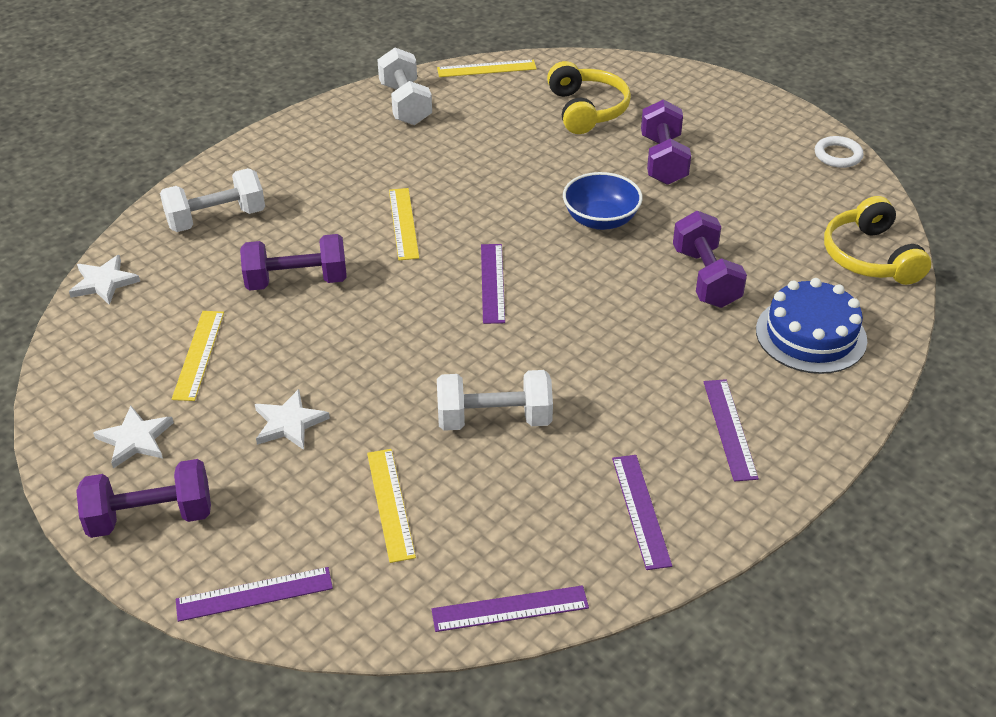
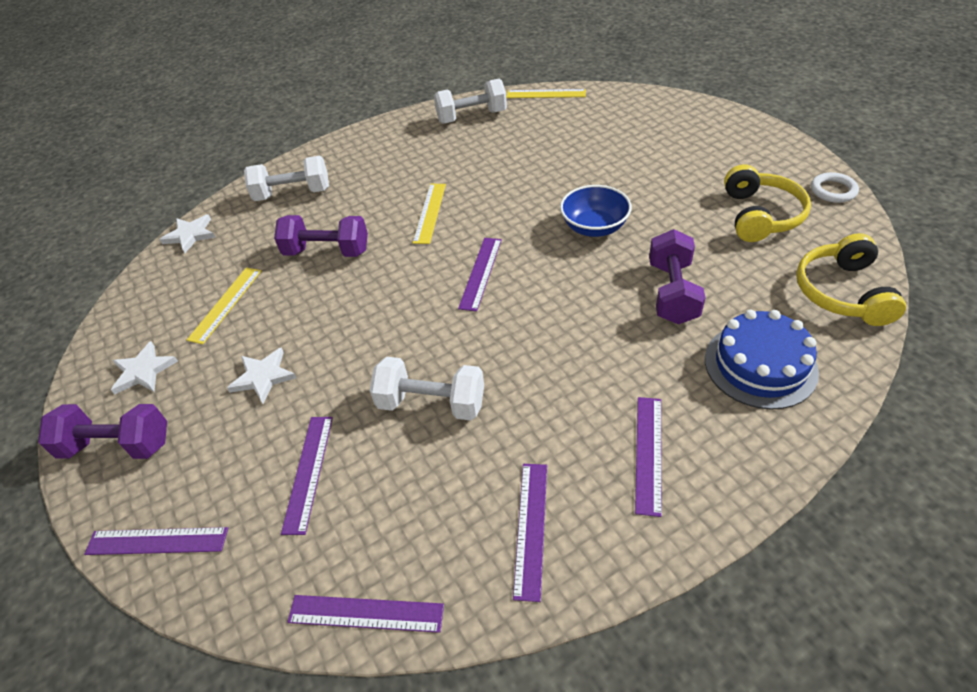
camera: 20 degrees right, 5 degrees up
(390, 504) = (308, 472): yellow ruler -> purple ruler
(405, 104) = (472, 117): white dumbbell -> white dumbbell turned 75 degrees clockwise
(587, 110) = (615, 132): yellow headphones -> yellow headphones (760, 215)
(663, 160) = (667, 180): purple dumbbell -> none

